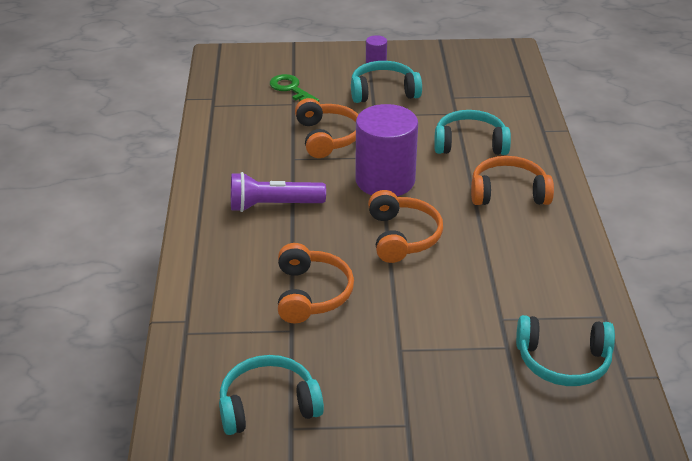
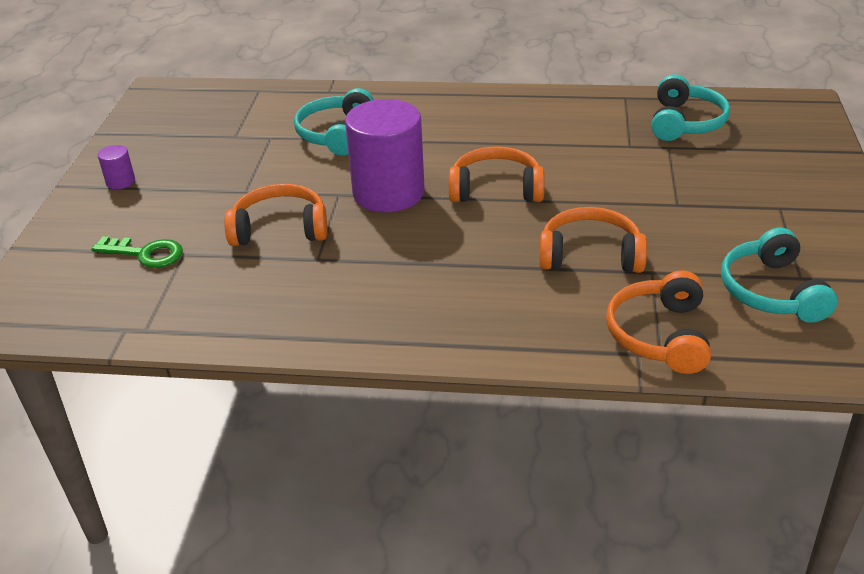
camera: 80 degrees left, 0 degrees up
(273, 205) = (416, 278): purple flashlight -> none
(291, 89) = (145, 253): green key -> green key turned 135 degrees counterclockwise
(383, 91) = (195, 181): turquoise headphones -> none
(508, 192) = (433, 121): orange headphones -> orange headphones (659, 335)

